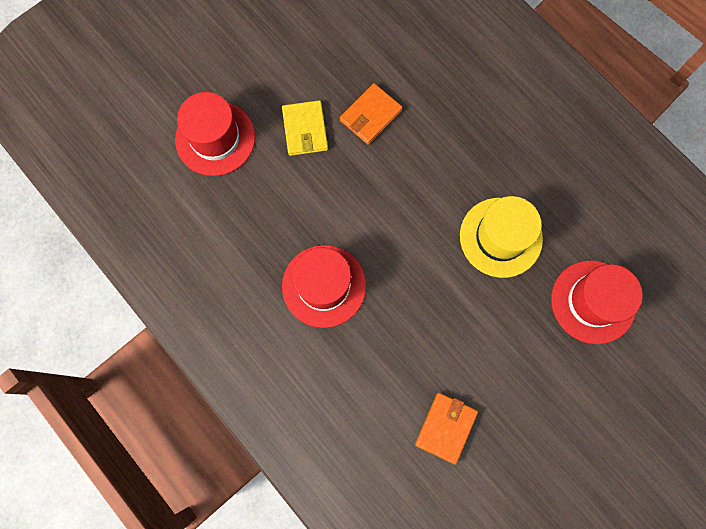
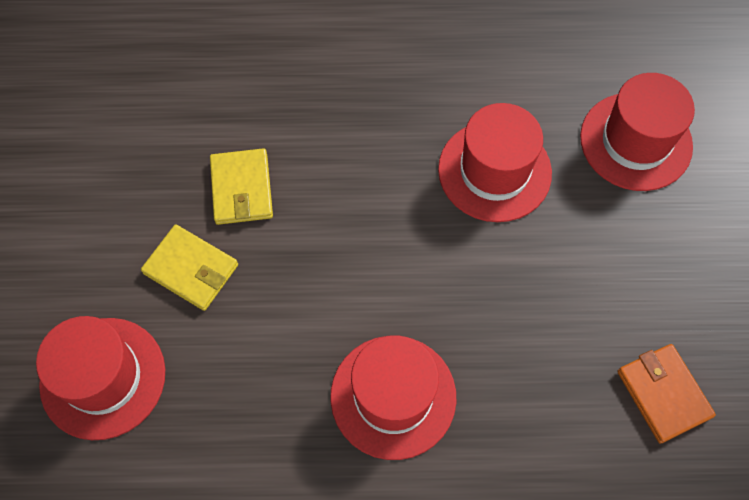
camera: 50 degrees left, 10 degrees down
(370, 115) = (242, 189): orange wallet -> yellow wallet
(500, 237) = (494, 171): yellow hat -> red hat

